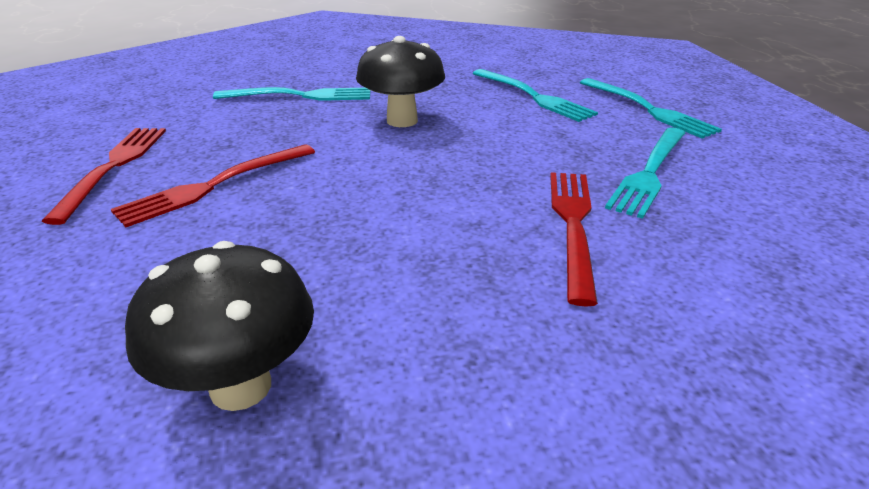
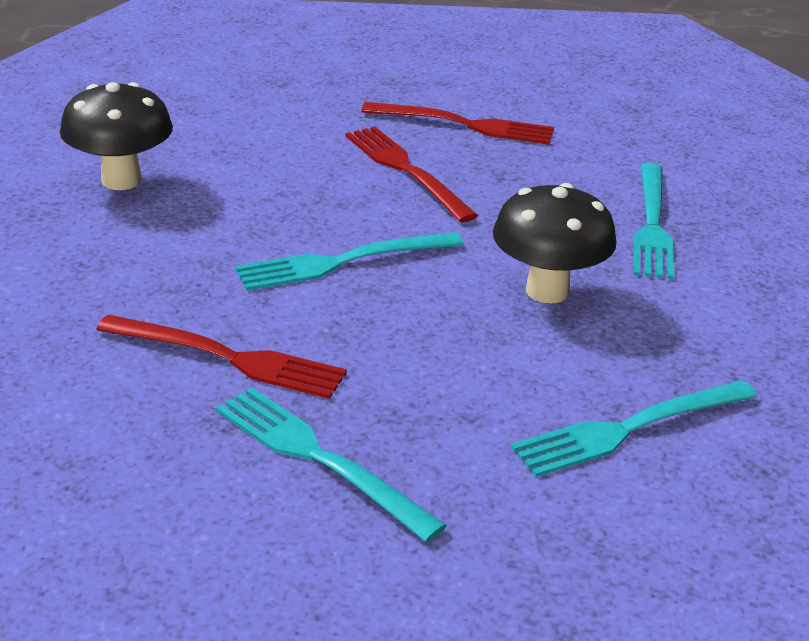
camera: 100 degrees right, 0 degrees up
(649, 109) = (546, 549): turquoise fork -> turquoise fork (340, 262)

